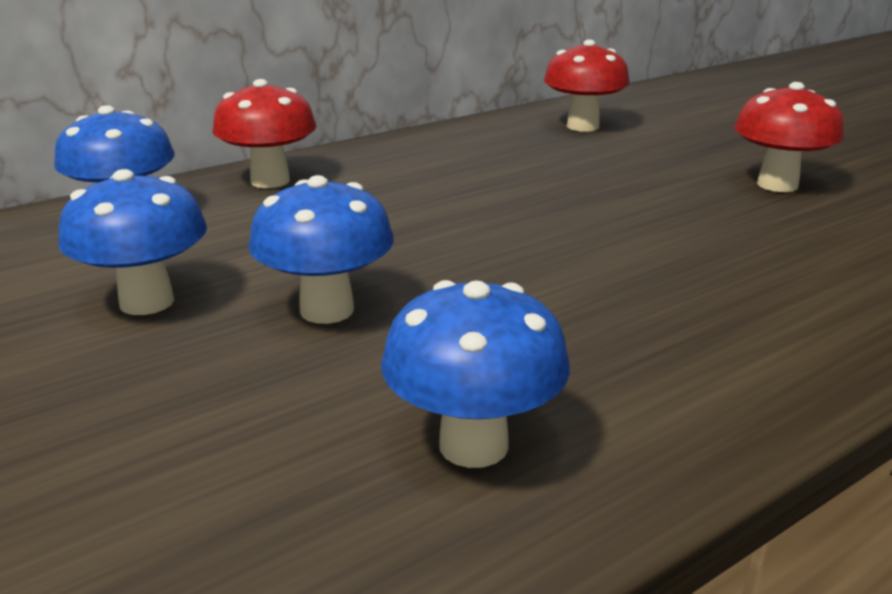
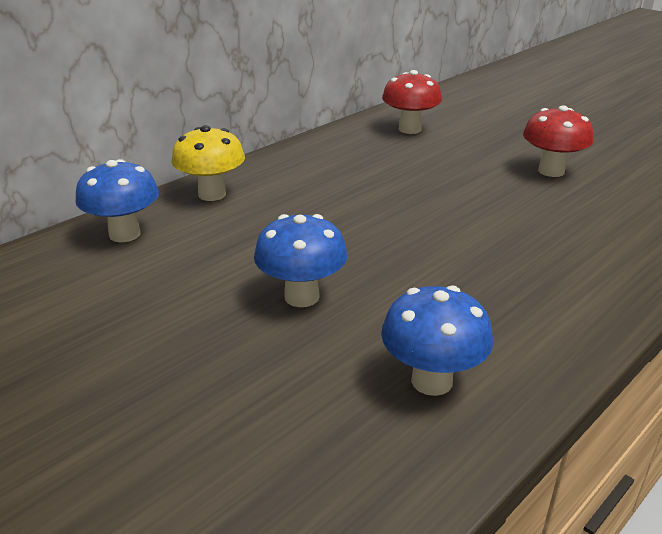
camera: 10 degrees left, 5 degrees up
(147, 302) = (179, 302): blue mushroom -> none
(270, 181) = (212, 194): red mushroom -> yellow mushroom

